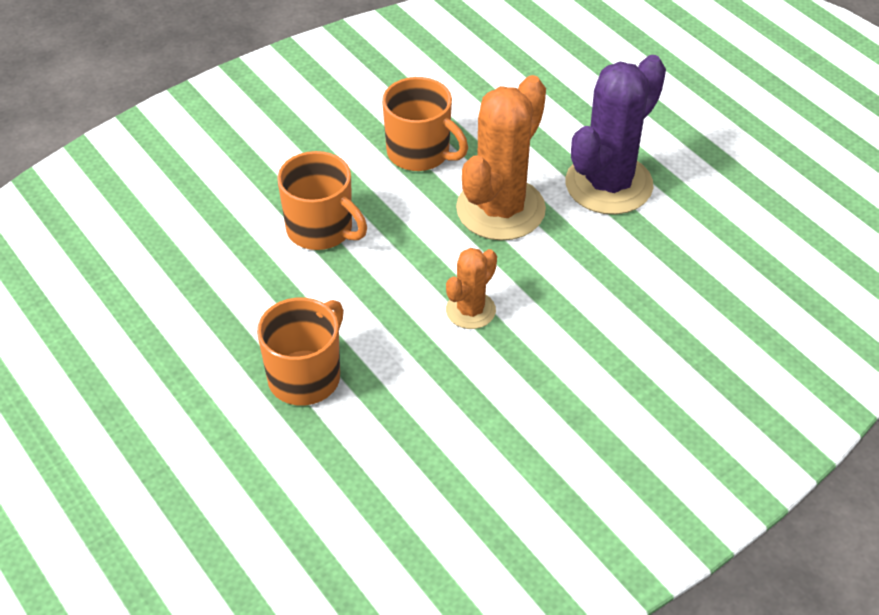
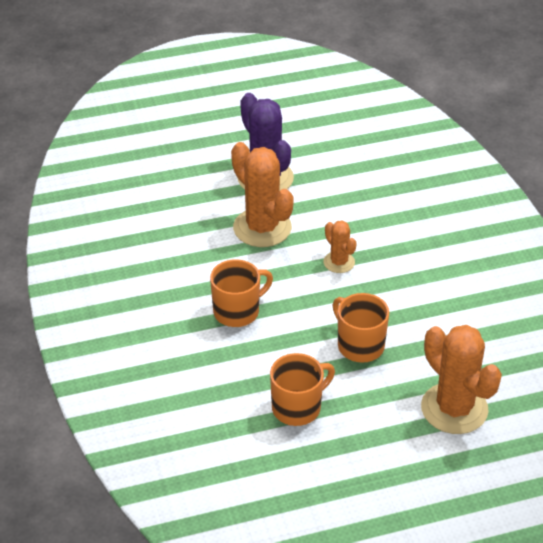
camera: 70 degrees left, 5 degrees down
(214, 523) = (454, 408): none -> orange cactus
(420, 153) = (192, 249): orange mug -> orange mug (297, 407)

